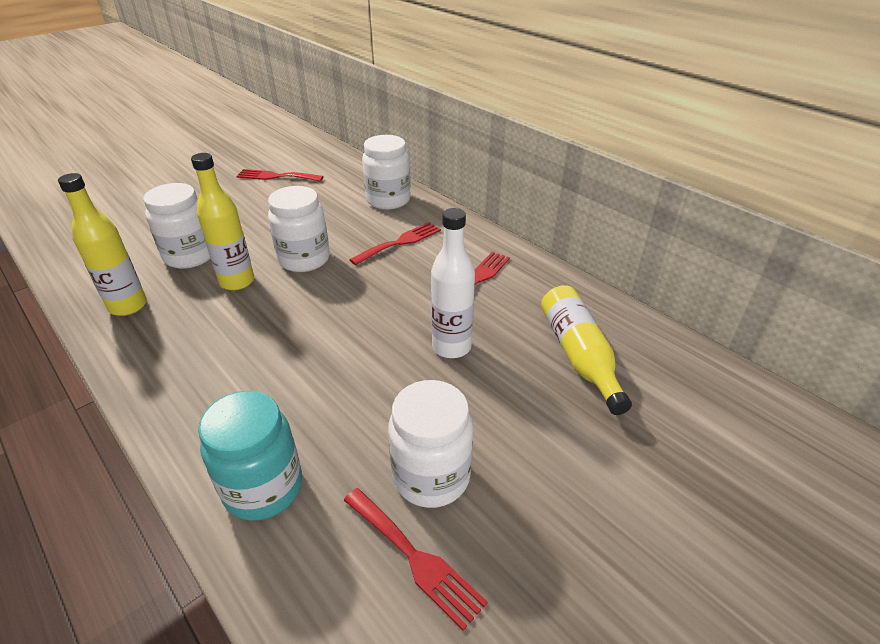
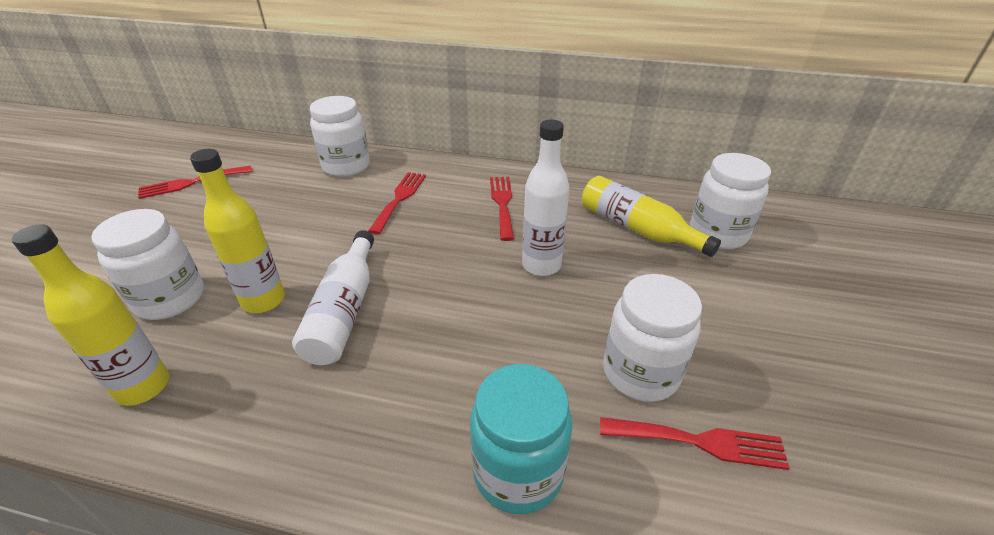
camera: 35 degrees left, 0 degrees up
(275, 313) = (344, 311): none -> white bottle
(304, 259) = (318, 249): white jar -> white jar (717, 234)

